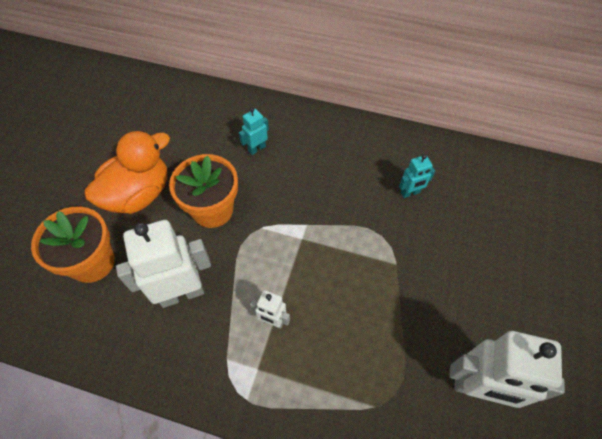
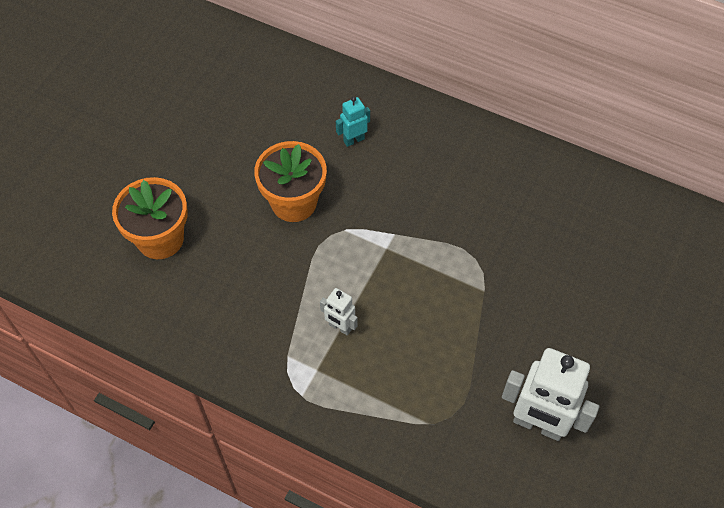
camera: 10 degrees right, 0 degrees up
(139, 194) = (215, 173): orange duck -> none
(181, 293) = (250, 284): white robot -> none
(410, 193) = (519, 217): turquoise robot -> none

